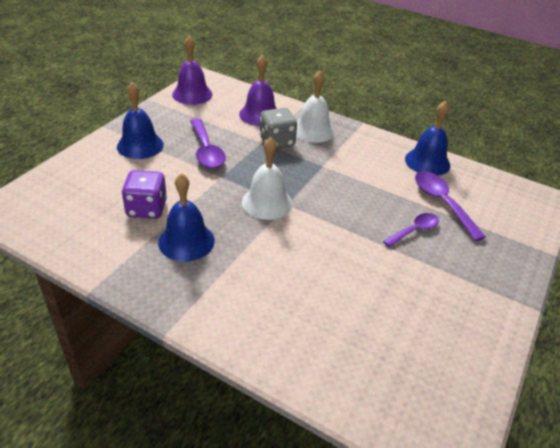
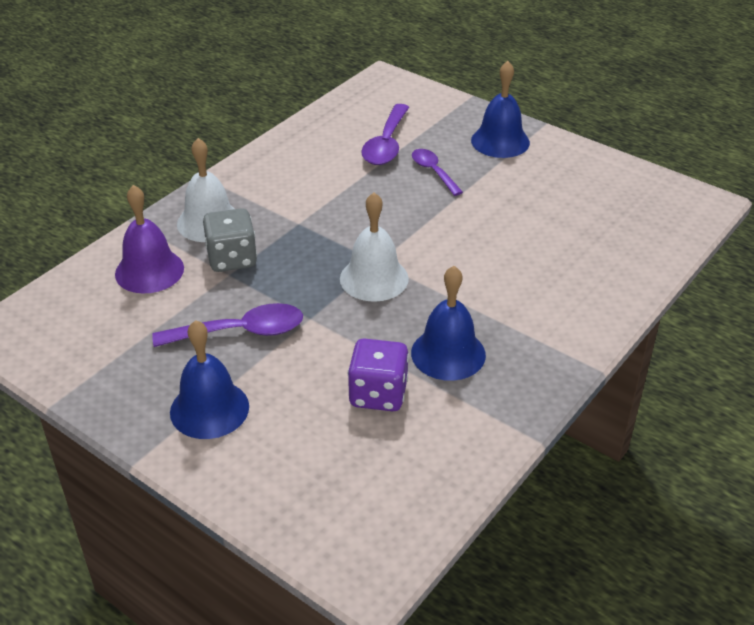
camera: 80 degrees left, 0 degrees up
(192, 94) = (54, 347): purple bell -> none
(427, 162) = (304, 139): blue bell -> blue bell (500, 141)
(442, 203) = (386, 144): purple spoon -> purple spoon turned 60 degrees counterclockwise

